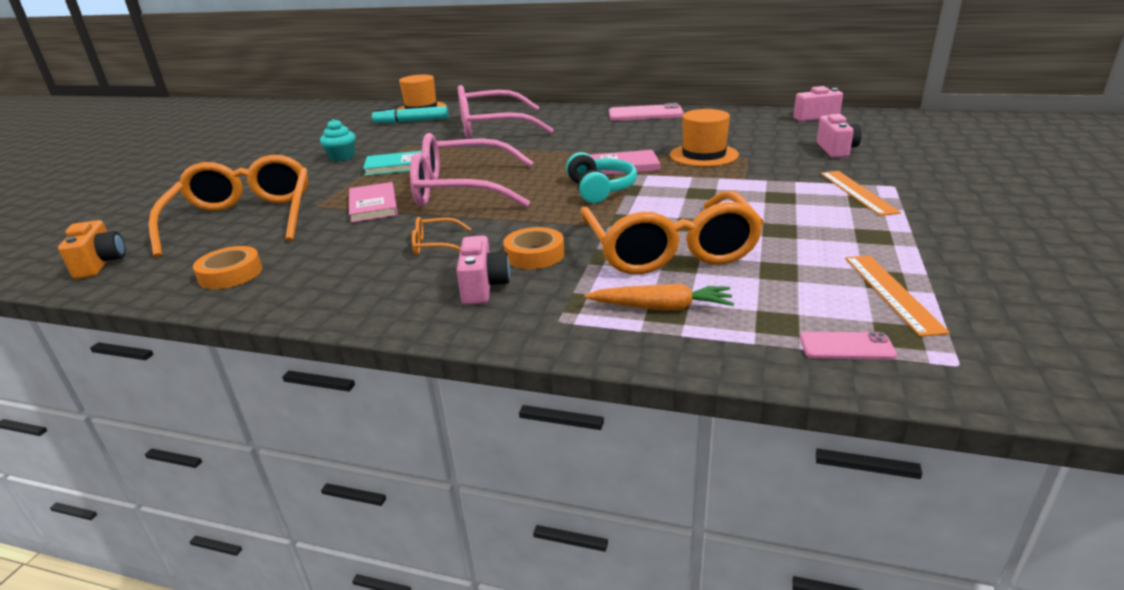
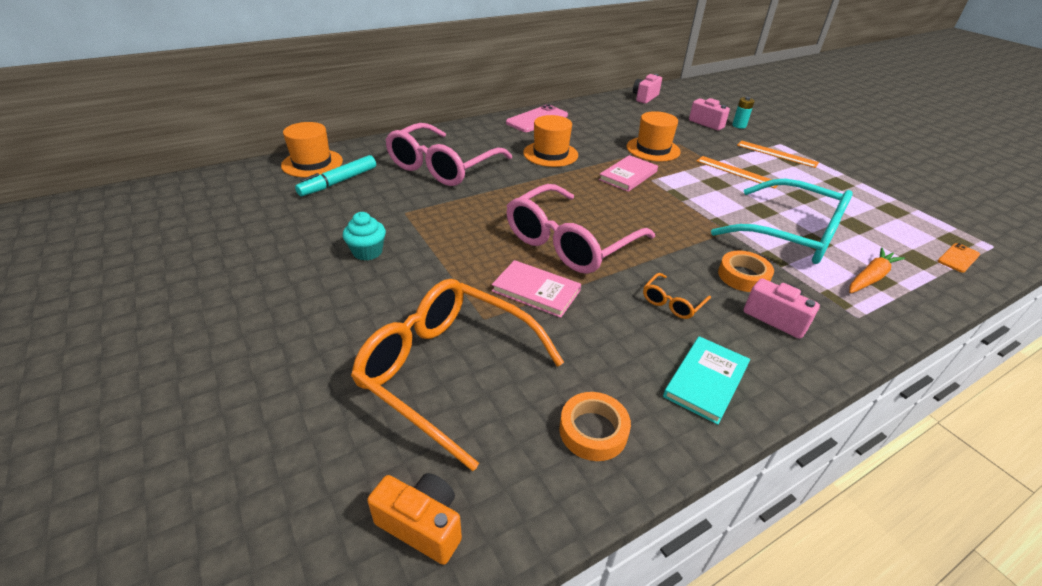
camera: 50 degrees left, 10 degrees up
(398, 166) = (454, 239): turquoise book -> turquoise book (706, 381)
(593, 137) = (550, 154): none -> orange hat
(600, 189) = (659, 202): turquoise headphones -> none
(669, 250) = (791, 234): orange glasses -> turquoise glasses
(846, 346) = (958, 258): pink phone -> orange phone
(878, 160) = (739, 126): none -> turquoise battery
(892, 292) = (909, 217): orange ruler -> orange ruler (737, 172)

